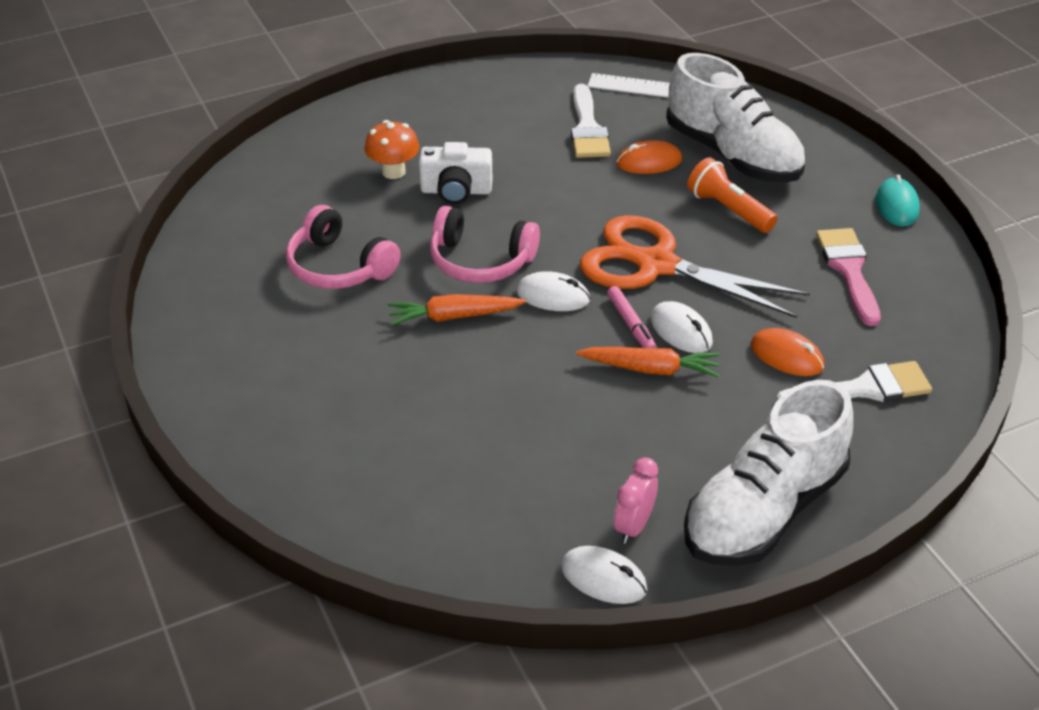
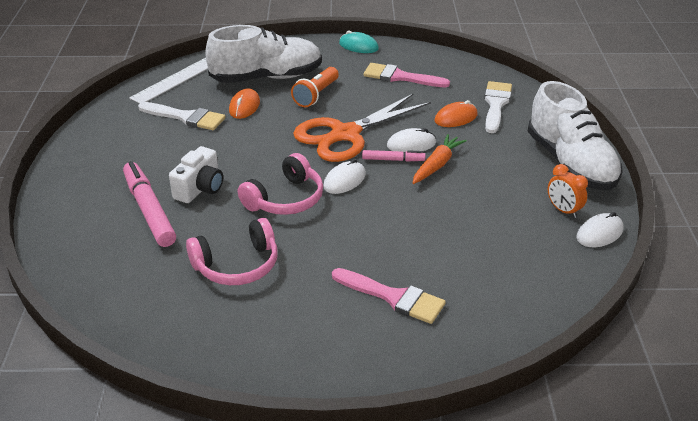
camera: 65 degrees left, 5 degrees down
(351, 405) = (393, 297): none -> pink brush
(393, 172) = (149, 210): orange mushroom -> pink marker
(454, 316) = (334, 226): orange carrot -> none
(633, 526) = (563, 210): pink clock -> orange clock
(728, 210) = (316, 95): orange flashlight -> orange flashlight turned 45 degrees counterclockwise

